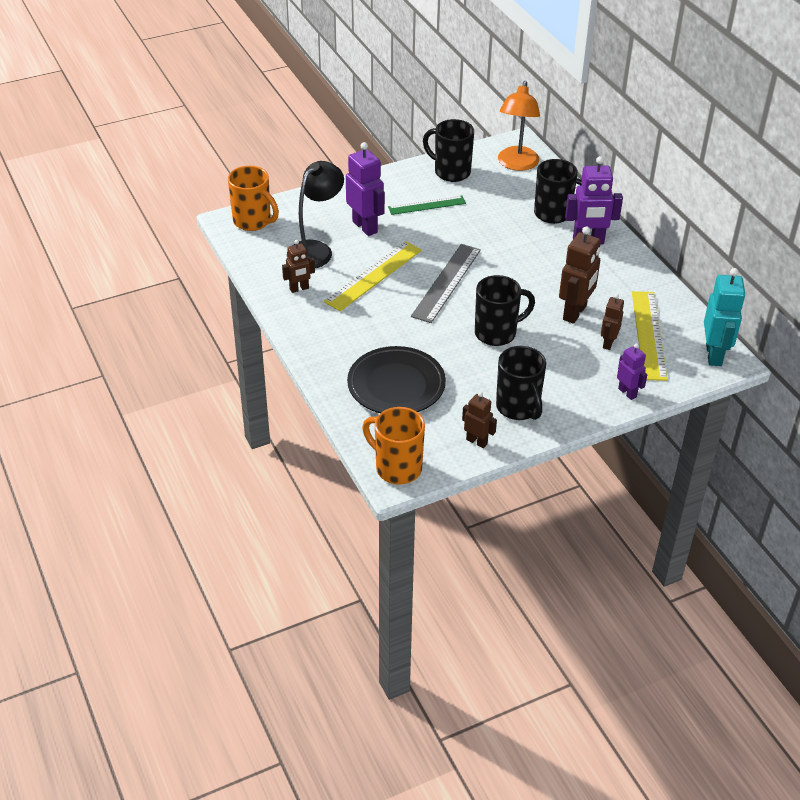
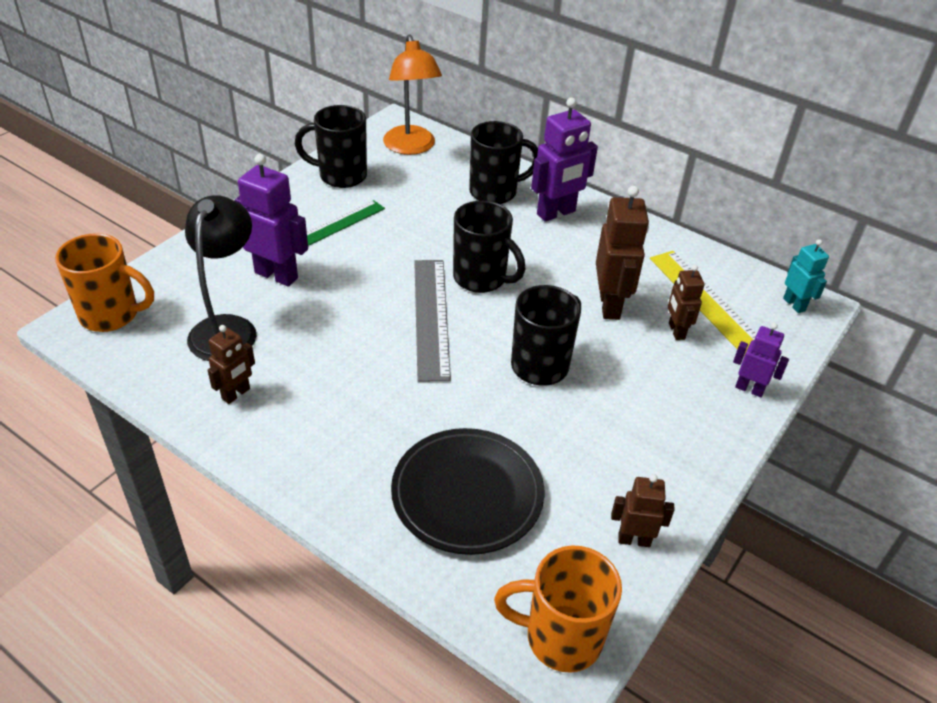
camera: 30 degrees left, 0 degrees up
(373, 275) = (330, 339): yellow ruler -> none
(518, 408) = (646, 463): black mug -> black mug (481, 279)
(714, 355) = (794, 304): turquoise robot -> turquoise robot, size x0.58

